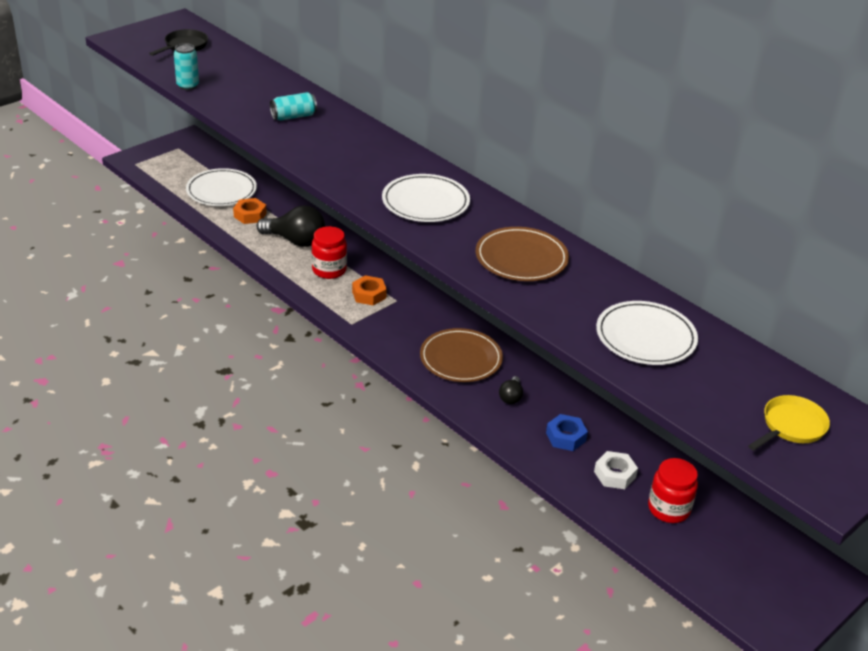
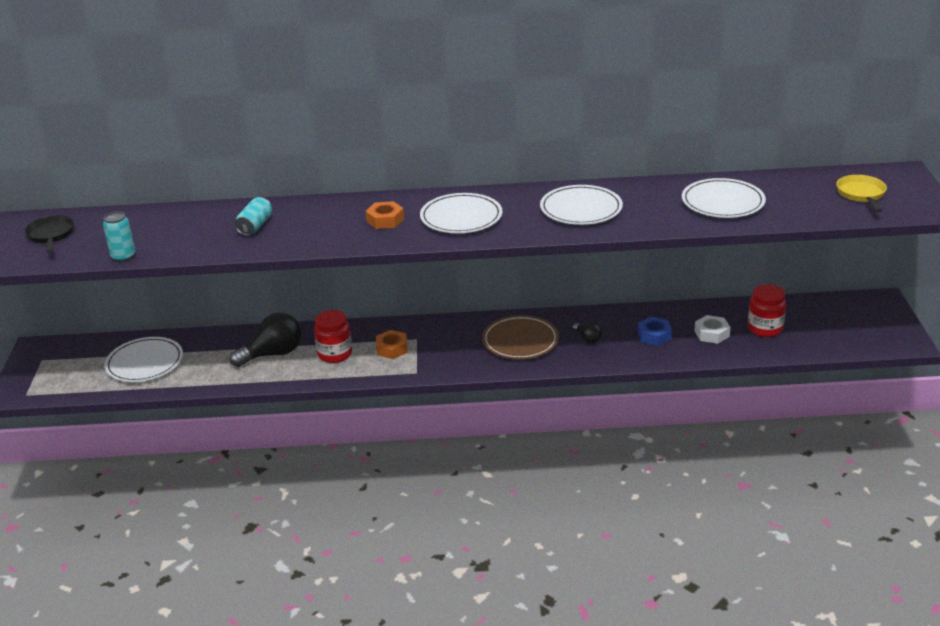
camera: 45 degrees left, 5 degrees down
(250, 215) = (203, 362): orange nut -> orange nut (385, 220)
(521, 258) = (581, 209): brown plate -> white plate

